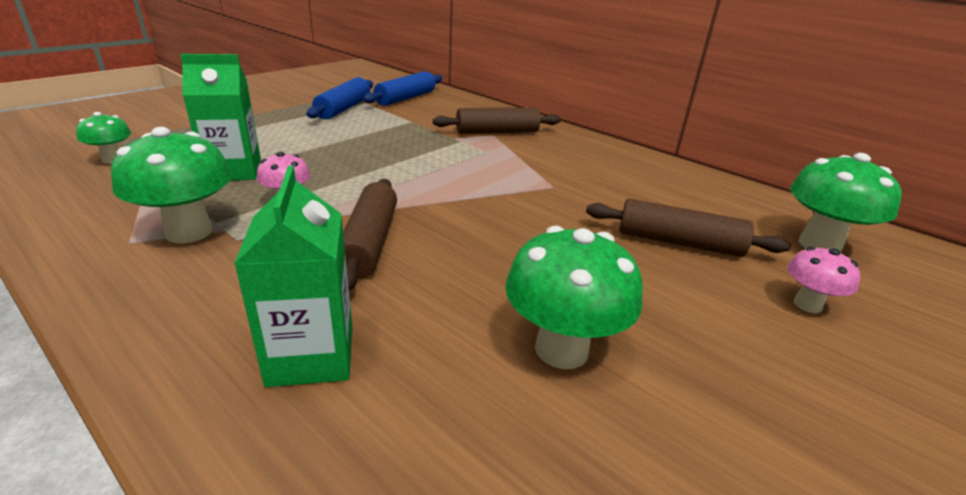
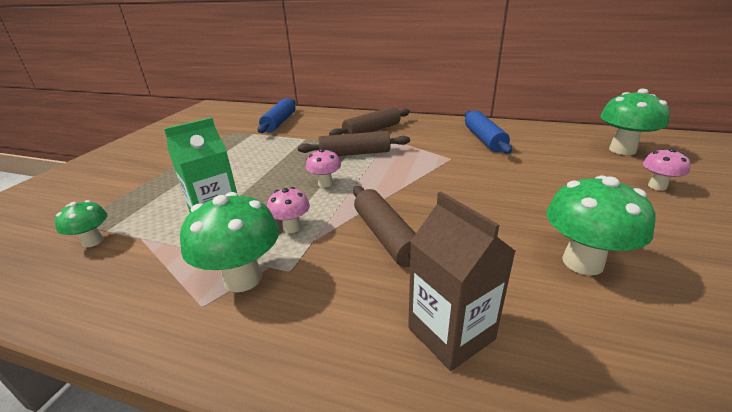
camera: 20 degrees left, 0 degrees up
(311, 355) = (451, 333): green carton -> brown carton
(343, 108) = (242, 142): blue rolling pin -> blue rolling pin (484, 139)
(374, 171) = (325, 183): none -> pink mushroom
(678, 242) = (558, 171): brown rolling pin -> brown rolling pin (355, 153)

